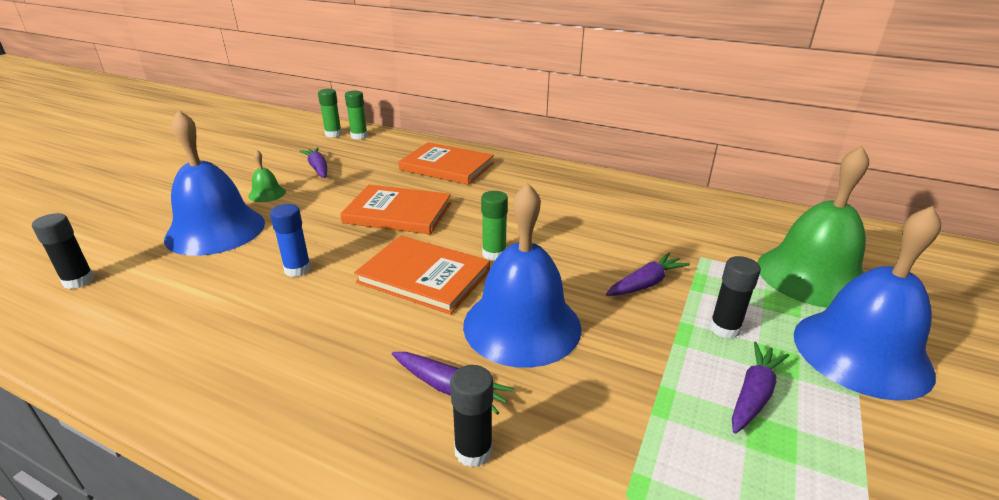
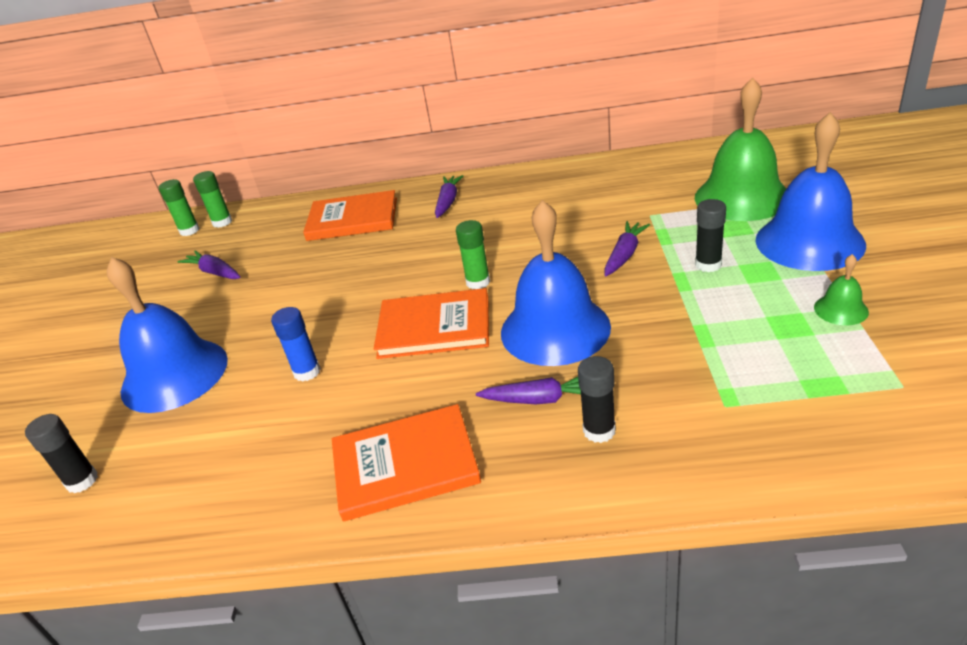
camera: 20 degrees left, 5 degrees up
(267, 194) = (188, 319): green bell -> green bell (841, 309)
(398, 213) = (350, 282): orange book -> orange book (405, 465)
(753, 394) = (759, 302): purple carrot -> purple carrot (448, 202)

